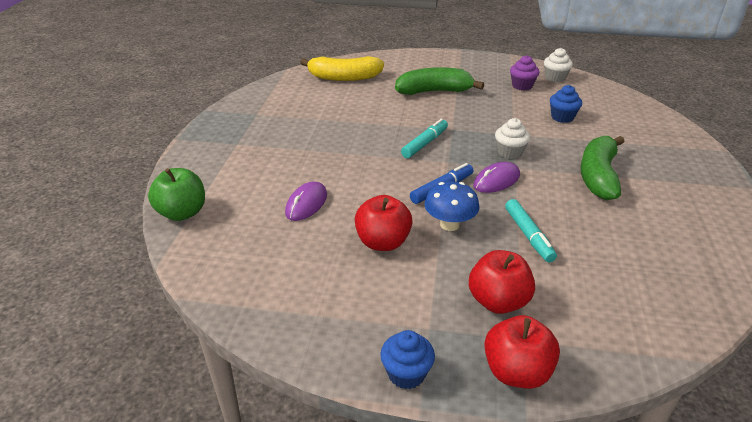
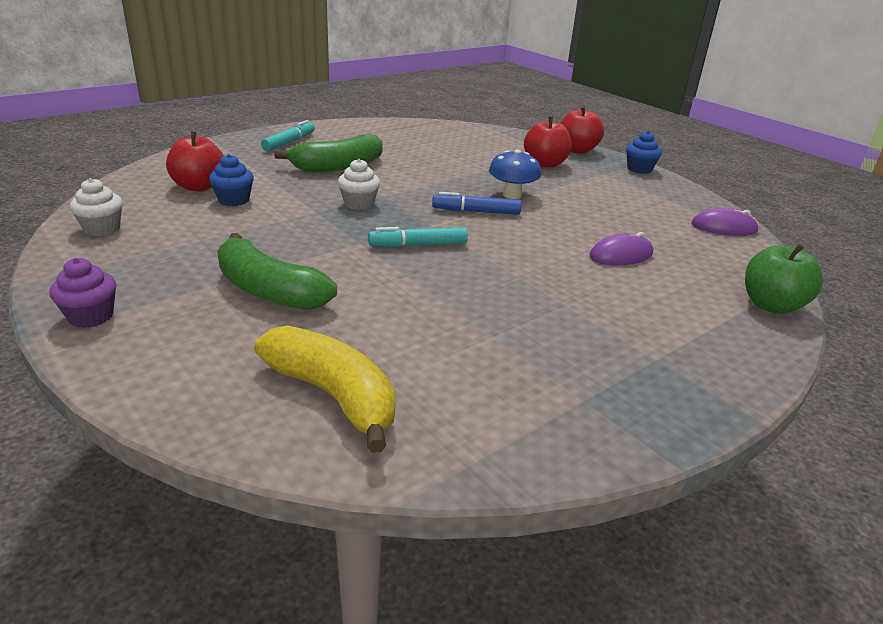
camera: 140 degrees left, 5 degrees down
(383, 242) = (581, 208): red apple -> red apple (199, 187)
(496, 180) = (419, 196): purple mouse -> purple mouse (724, 227)
(522, 86) = (162, 240): purple cupcake -> purple cupcake (91, 316)
(528, 235) = (467, 170): turquoise marker -> turquoise marker (289, 142)

